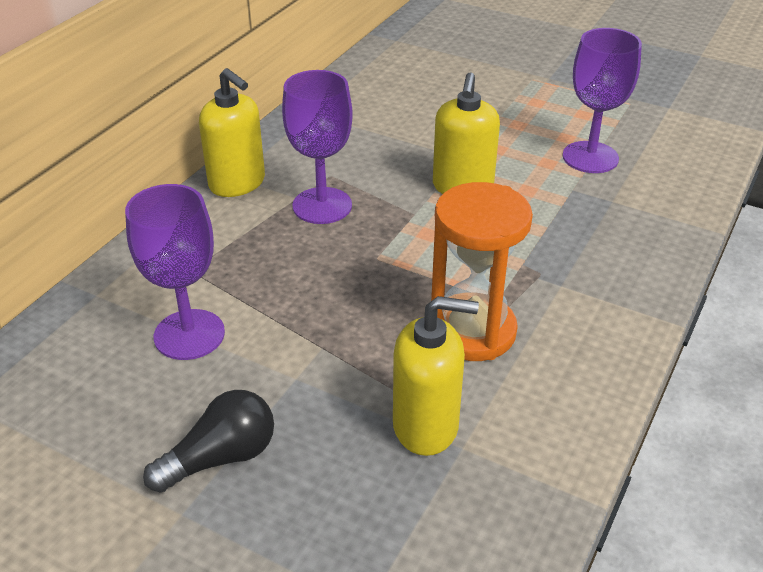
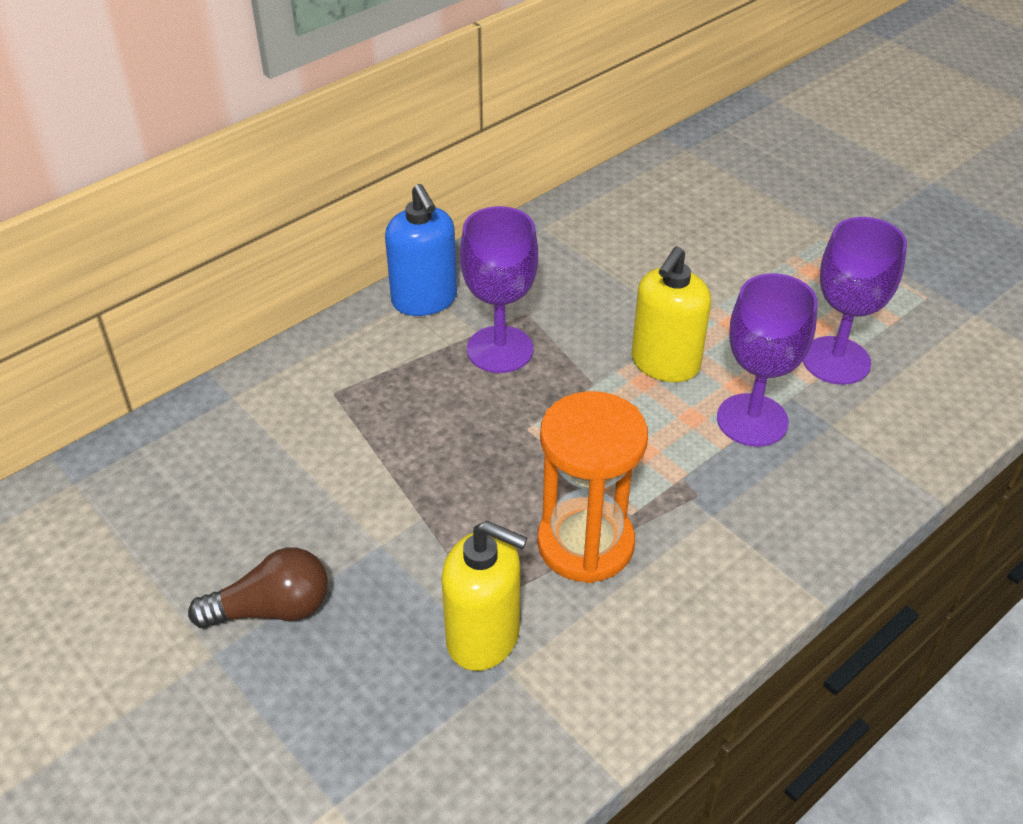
camera: 20 degrees right, 5 degrees up
(189, 334) = (300, 466): purple goblet -> purple goblet (752, 420)
(221, 458) = (272, 609): black light bulb -> brown light bulb
(237, 183) = (424, 300): yellow soap dispenser -> blue soap dispenser

